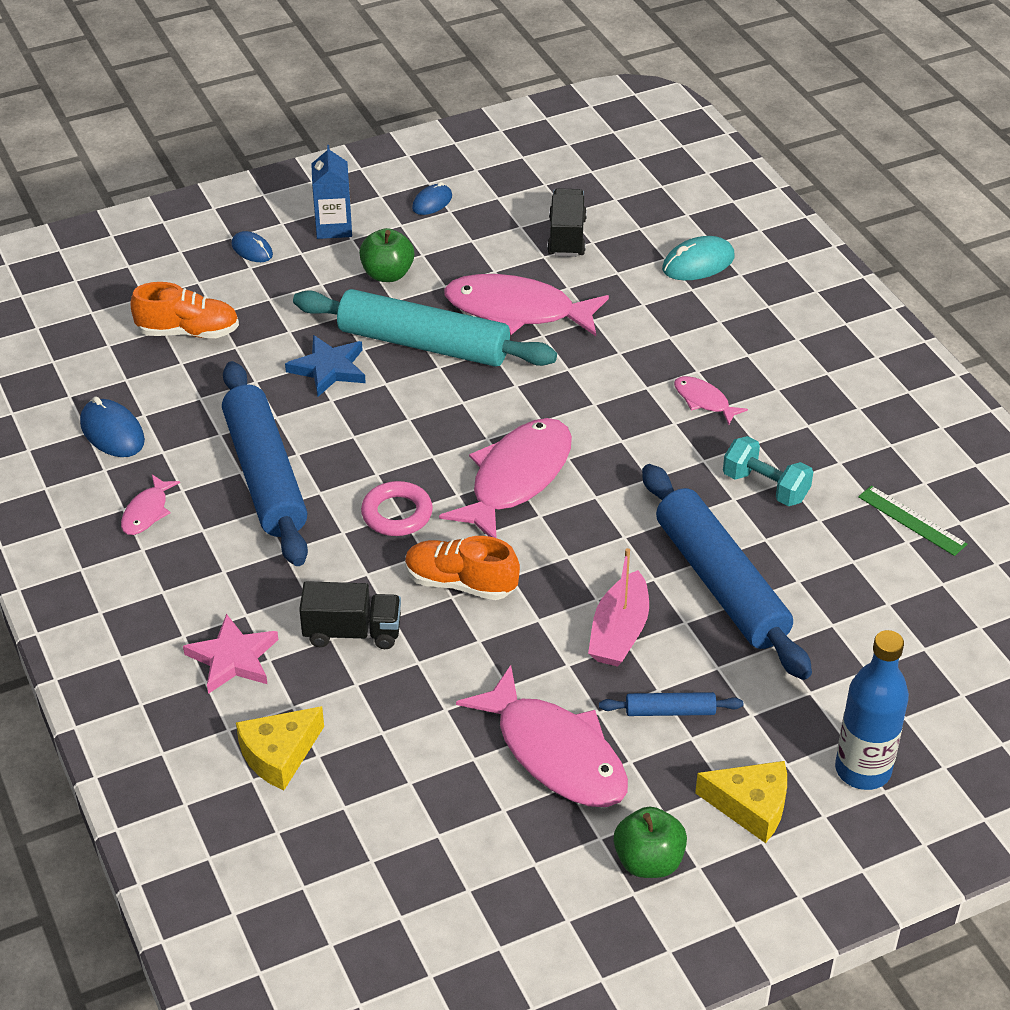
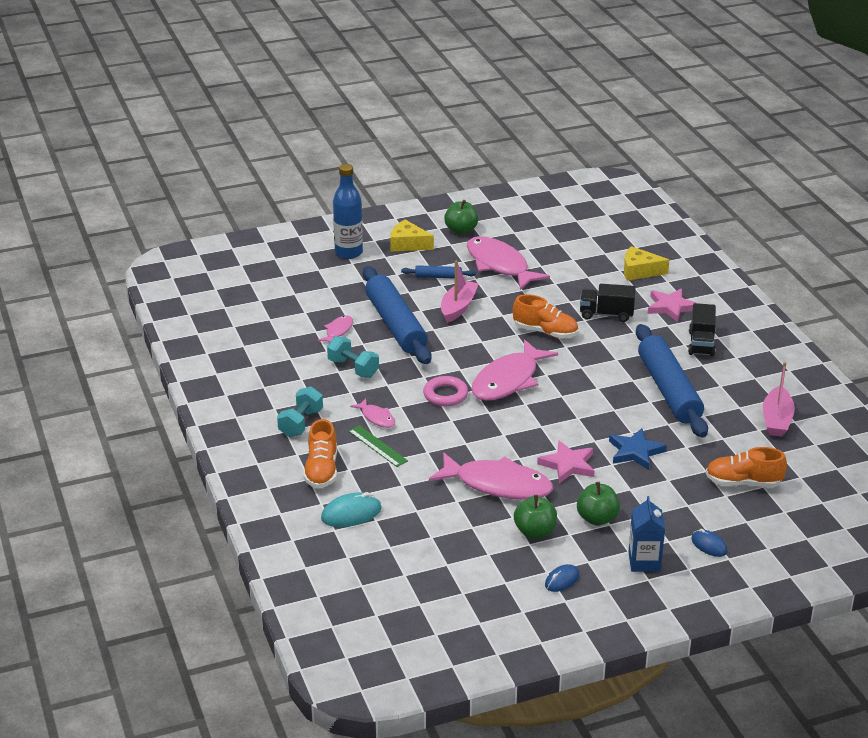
camera: 175 degrees left, 10 degrees down
(112, 432) = (776, 420): blue mouse -> pink boat
(147, 512) = (739, 375): pink fish -> pink fish (338, 331)
(279, 755) = (639, 271): yellow cheese -> yellow cheese turned 135 degrees counterclockwise
(397, 514) = (583, 366): pink ring -> pink ring (445, 395)
(423, 344) = (568, 465): turquoise rolling pin -> pink star
(465, 254) = (535, 532): none -> green apple
(566, 237) = (451, 542): black truck -> black truck (701, 343)
(755, 317) = (321, 470): none -> orange shoe
(810, 385) = (300, 423): none -> turquoise dumbbell
(912, 520) = (271, 347): green ruler -> green ruler (377, 446)

